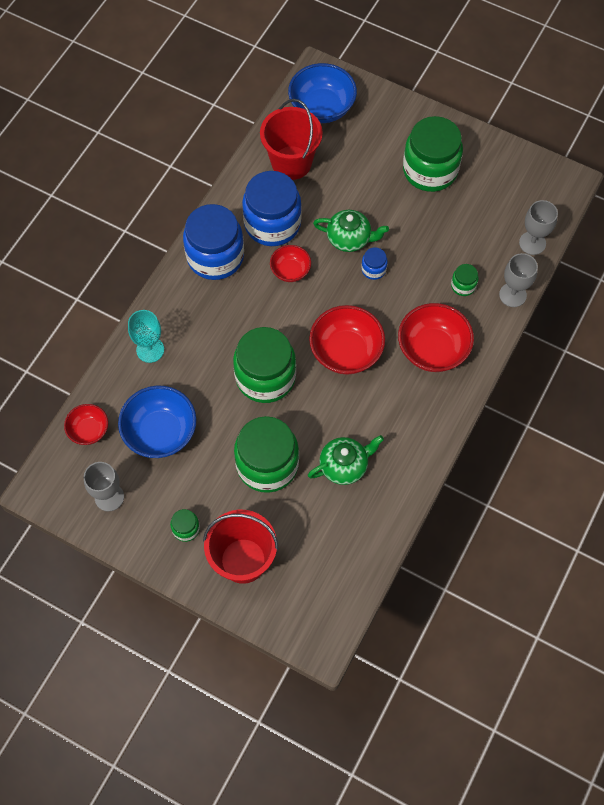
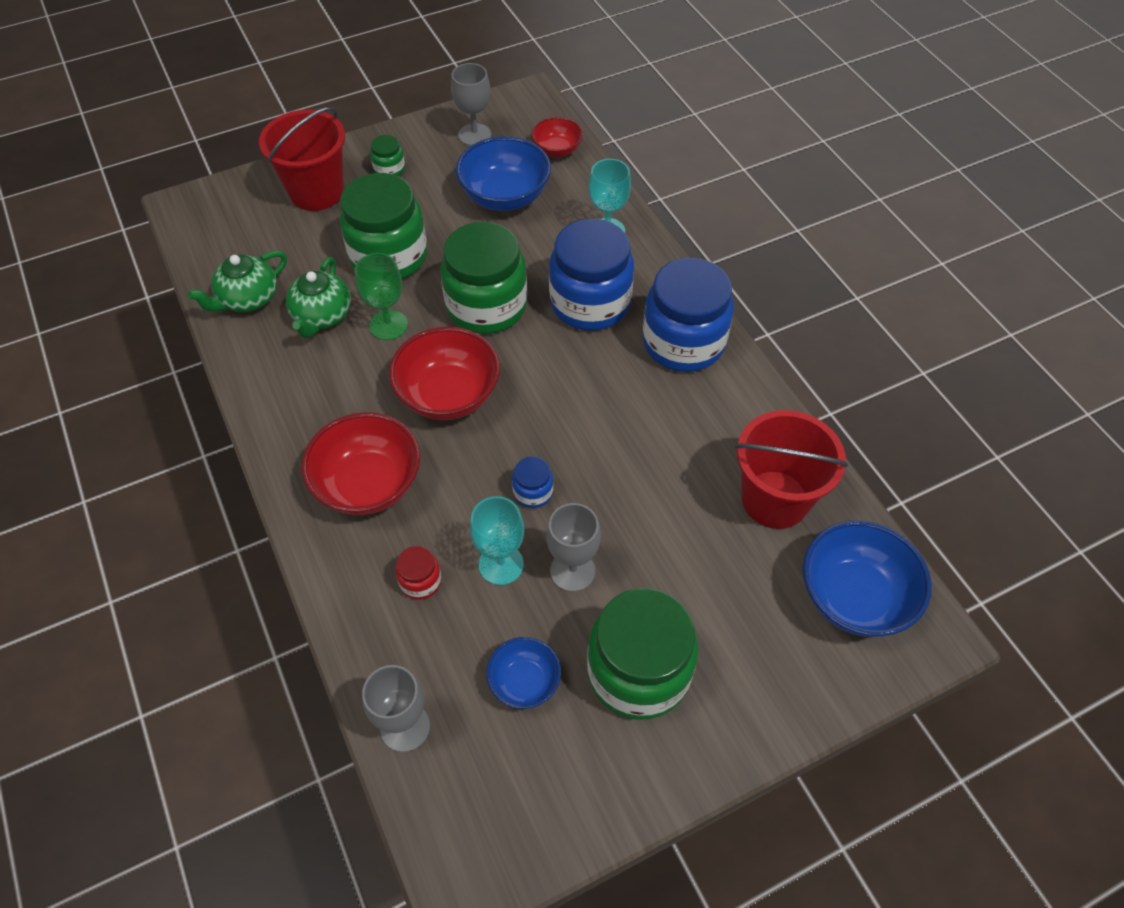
camera: 125 degrees right, 10 degrees down
(272, 224) = (689, 423): blue jar -> blue jar (590, 303)
(290, 271) = (604, 403): red bowl -> none
(322, 421) = (388, 325): none -> green goblet
(349, 238) = (601, 494): green teapot -> green teapot (248, 299)
(425, 257) = (501, 564): none -> turquoise goblet
(463, 286) = (420, 581): green jar -> red jar
(472, 211) = (524, 682): none -> blue bowl
(512, 295) = (353, 635): grey goblet -> grey goblet (572, 571)

